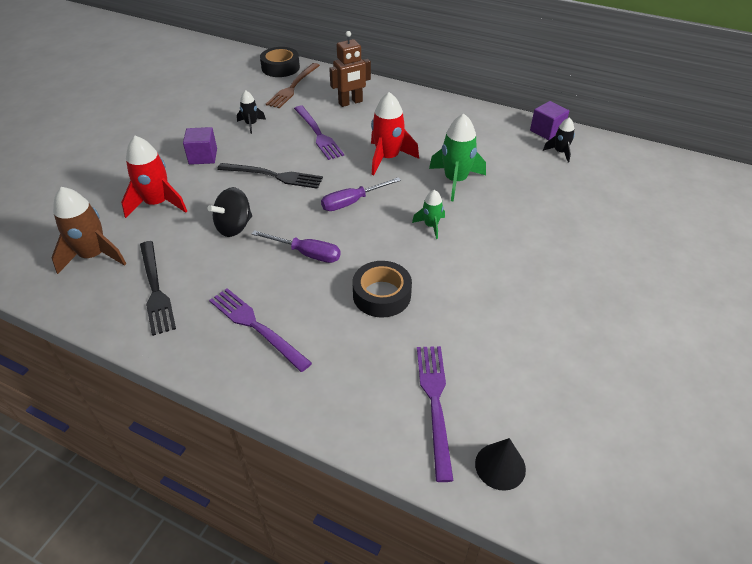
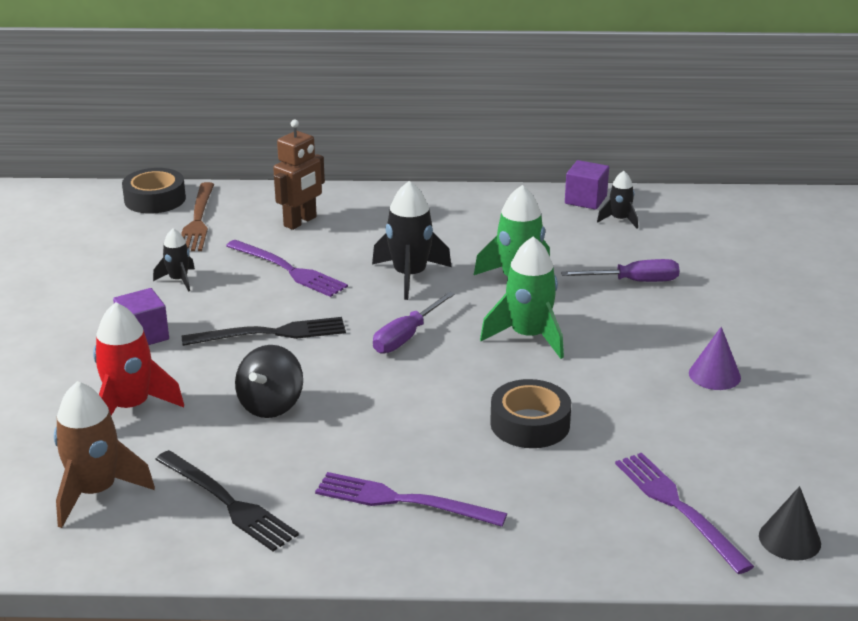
camera: 25 degrees left, 15 degrees down
(307, 254) = (397, 408): purple screwdriver -> purple screwdriver (634, 281)
(387, 158) = (409, 276): red rocket -> black rocket
(431, 226) = (528, 337): green rocket -> green rocket, size x1.80
(542, 298) = (714, 375): none -> purple cone

